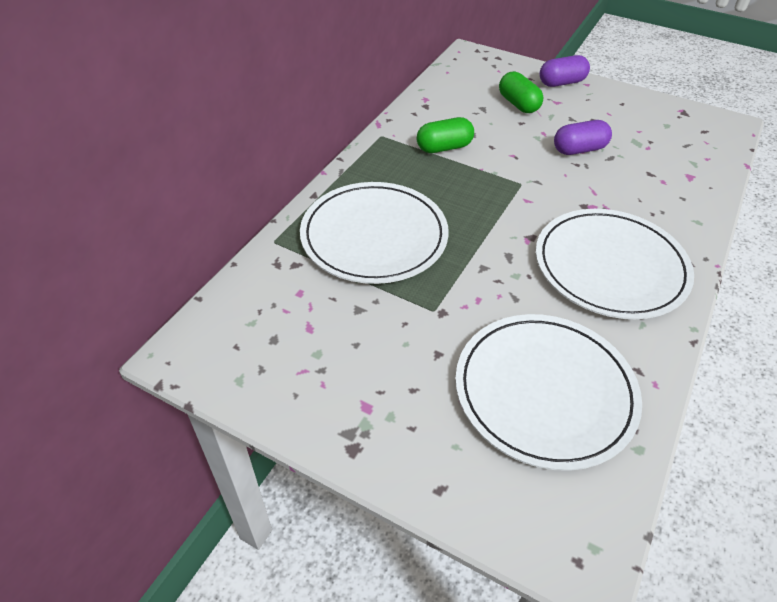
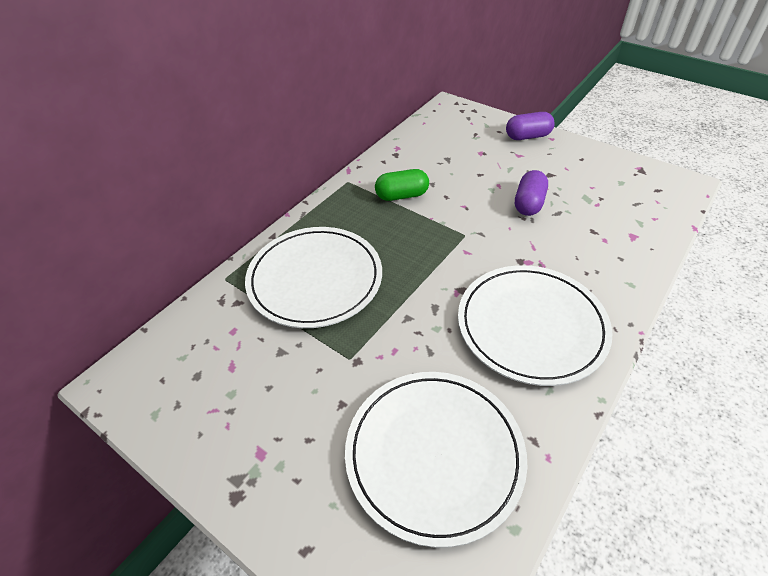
camera: 10 degrees right, 0 degrees up
(518, 104) = (481, 156): green capsule -> none
(579, 149) = (529, 203): purple capsule -> purple capsule turned 60 degrees counterclockwise

